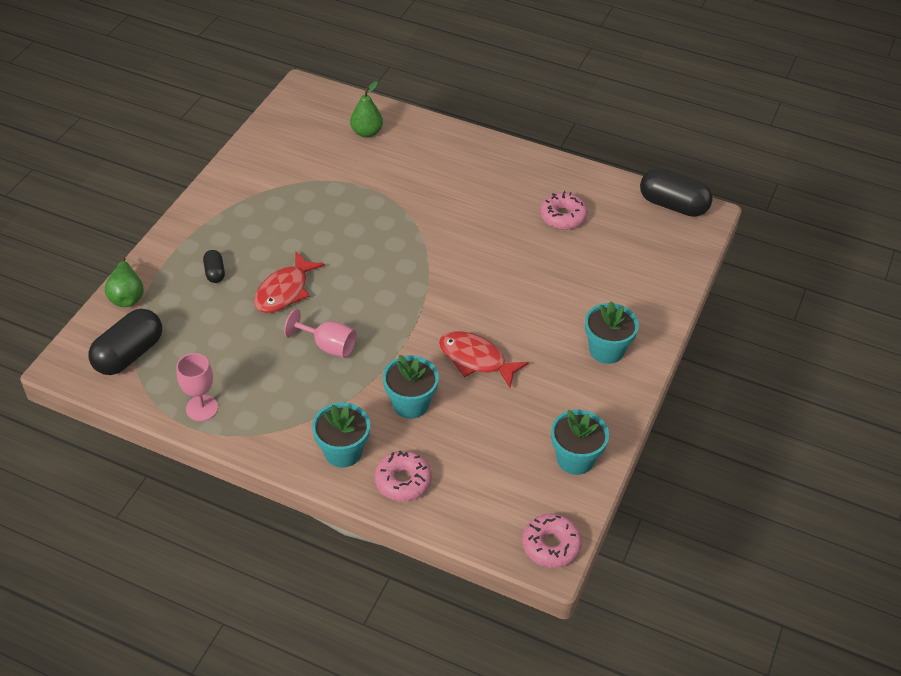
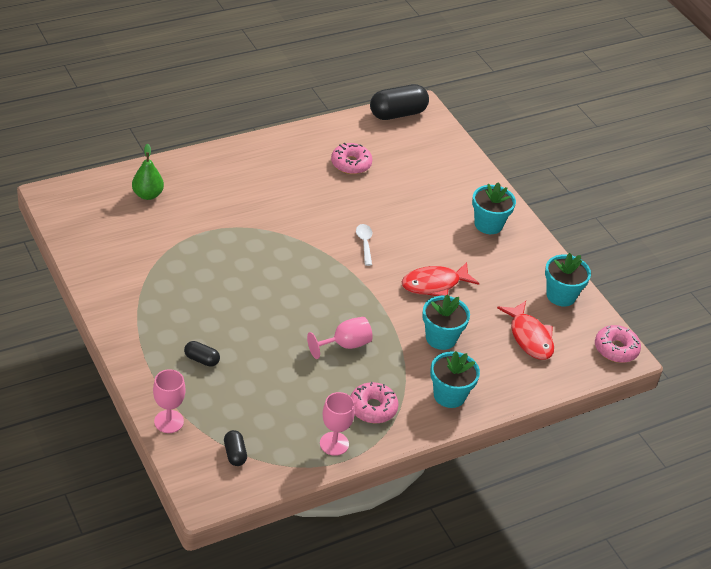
camera: 55 degrees left, 5 degrees down
(127, 296) = (169, 421): green pear -> pink goblet
(129, 354) = (235, 454): black capsule -> black capsule, size x0.50
(284, 291) = (265, 334): red fish -> red fish (529, 337)
(403, 481) = (503, 382): pink donut -> pink donut (373, 408)
(471, 284) = (364, 243): none -> white spoon

